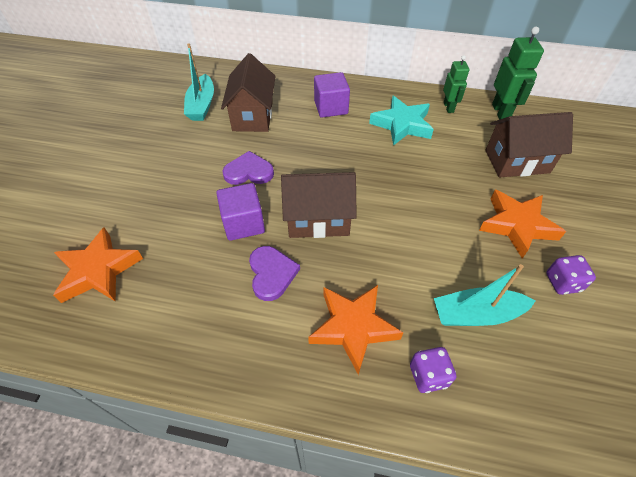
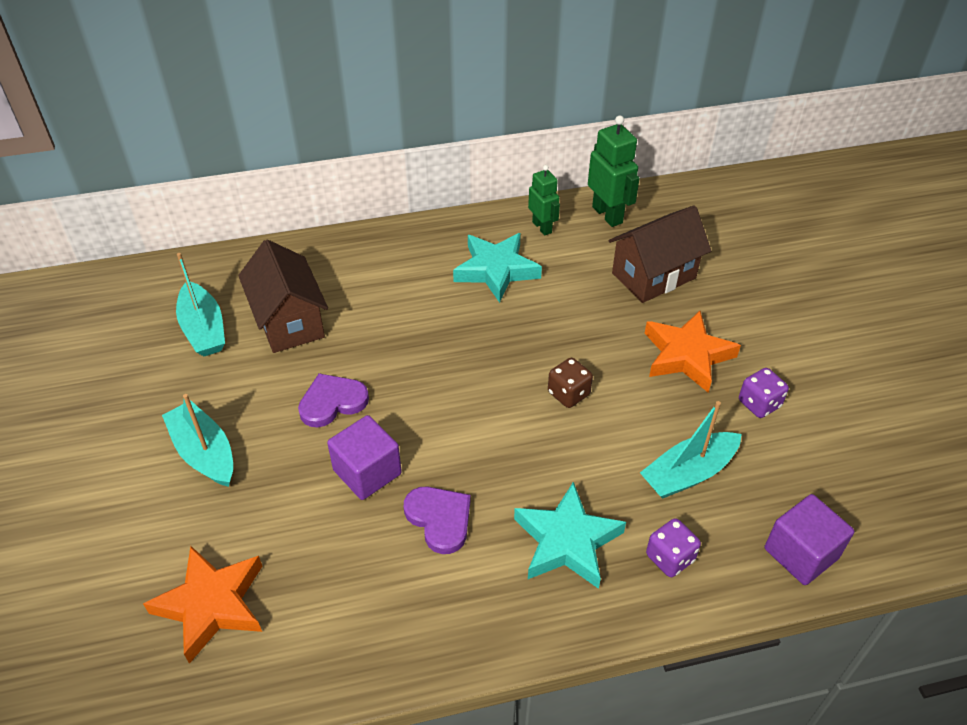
camera: 25 degrees left, 5 degrees down
(156, 175) = (204, 453): none -> turquoise boat
(318, 219) = (458, 432): brown house -> none
(331, 107) = (391, 275): purple cube -> purple cube (801, 553)
(353, 327) = (567, 541): orange star -> turquoise star
(410, 221) = (568, 394): none -> brown dice

